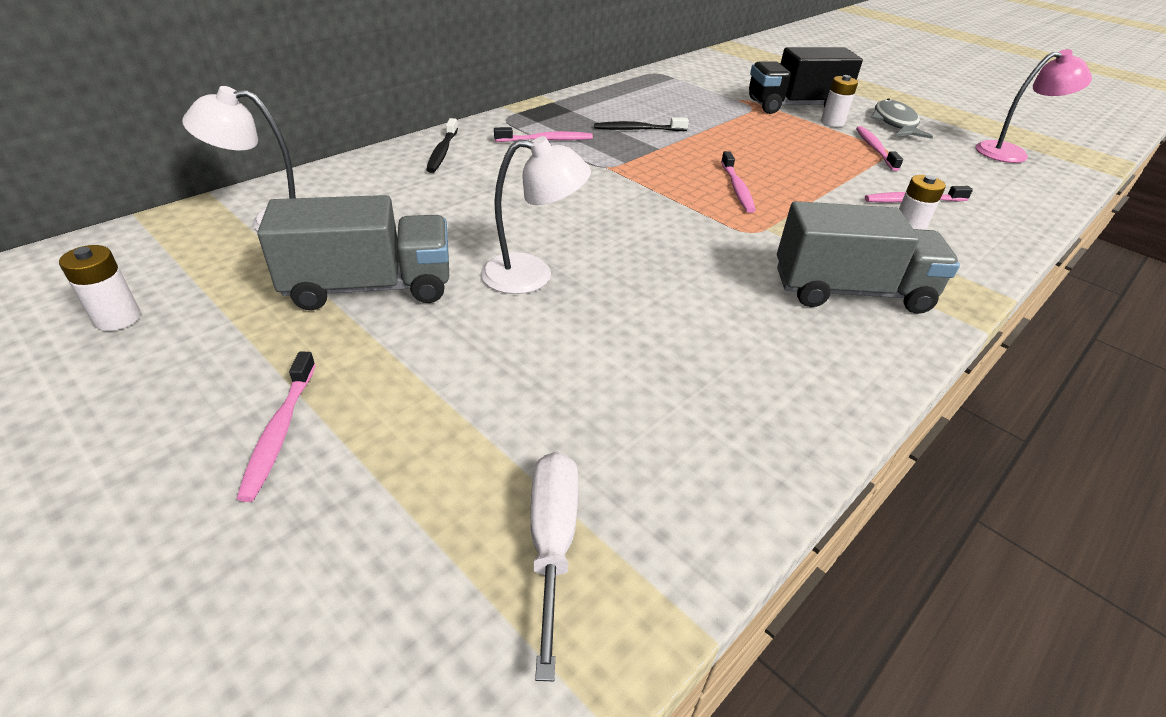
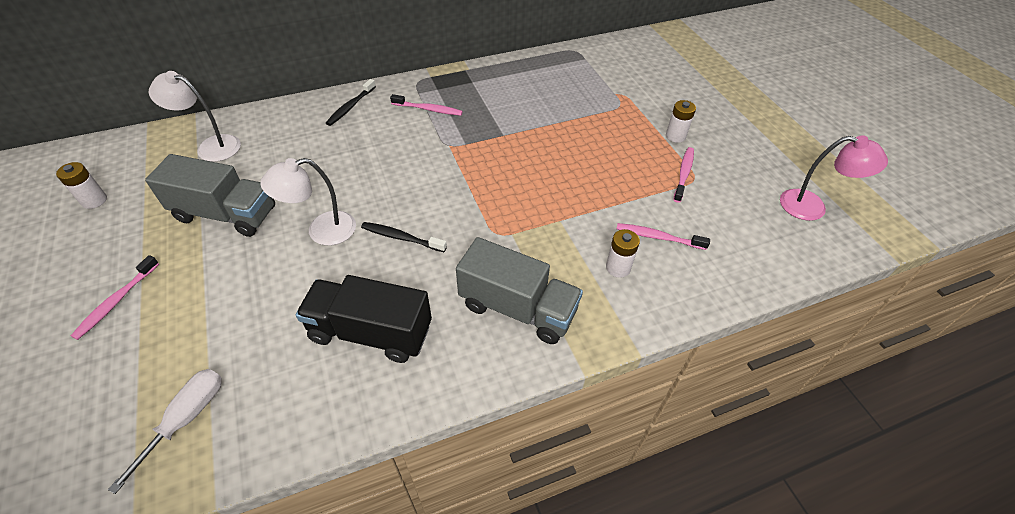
camera: 25 degrees right, 10 degrees up
(532, 275) = (321, 231): white lamp -> white lamp turned 135 degrees clockwise
(638, 129) = (504, 112): black toothbrush -> black toothbrush (401, 238)
(737, 188) = (526, 189): pink toothbrush -> none
(795, 106) = (660, 110): black truck -> black truck (371, 332)
(895, 123) = (734, 148): grey fish -> none

